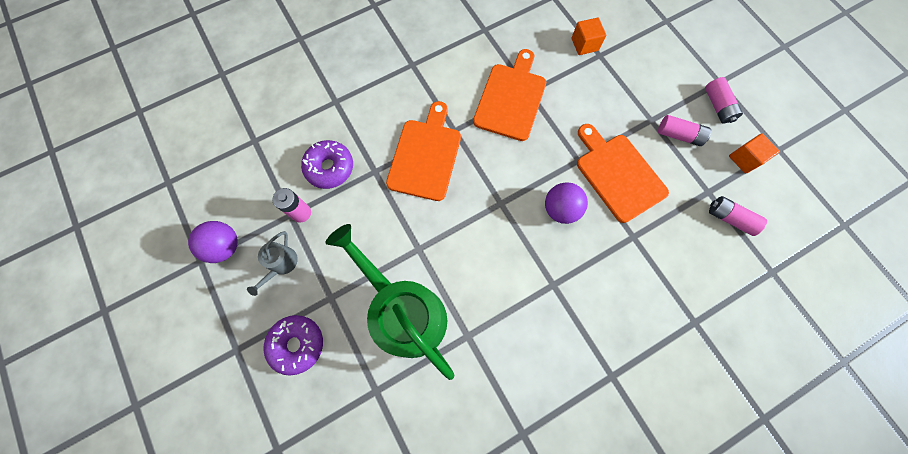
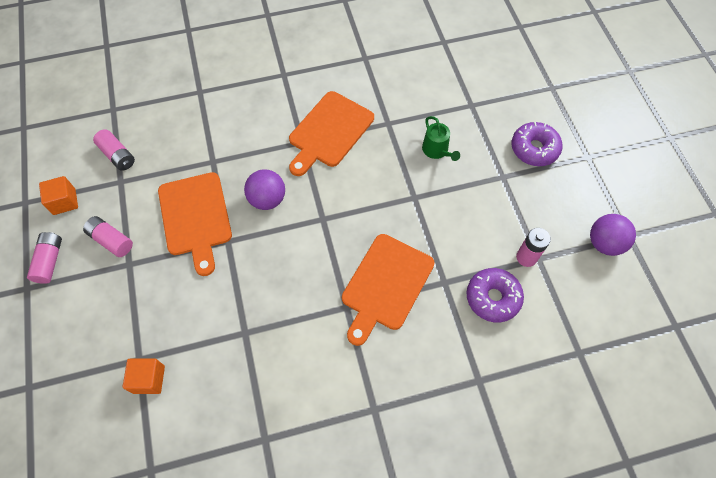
camera: 165 degrees left, 10 degrees down
(281, 264) = (547, 214): grey watering can -> none
(405, 312) = (437, 150): green watering can -> green watering can, size x0.42
(511, 98) = (269, 329): orange cutting board -> orange cutting board (329, 132)

